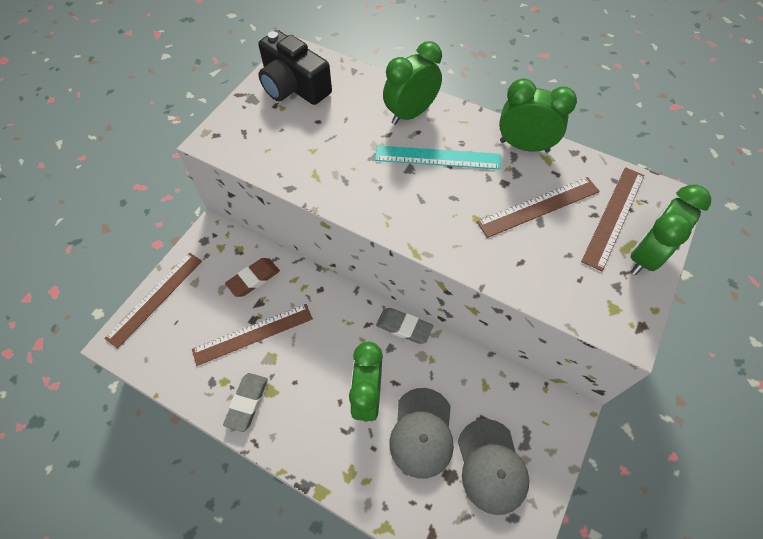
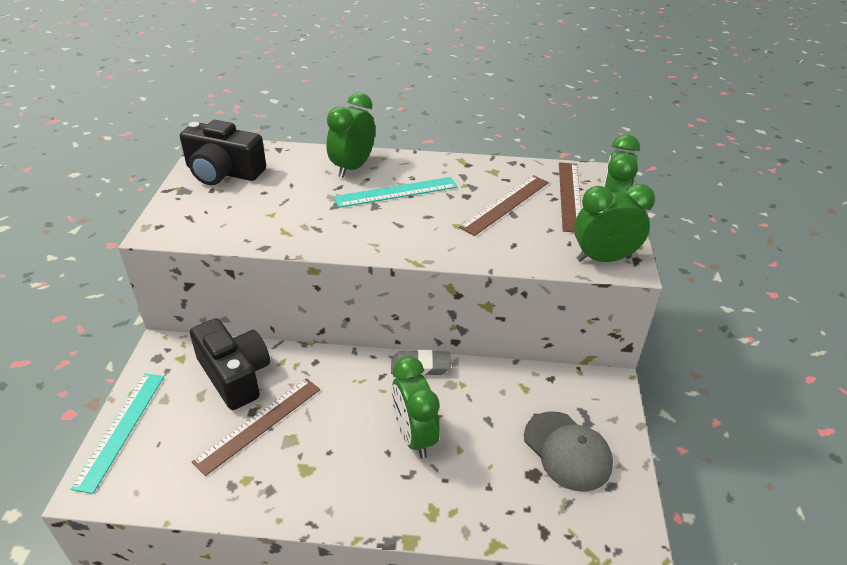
camera: 25 degrees left, 20 degrees down
(155, 298) = (121, 429): brown ruler -> turquoise ruler
(247, 402) = (284, 489): grey eraser -> none
(253, 279) = (235, 375): brown eraser -> black camera
(422, 432) = (486, 448): grey cap -> none
(524, 146) = (468, 167): green clock -> green clock (603, 259)

